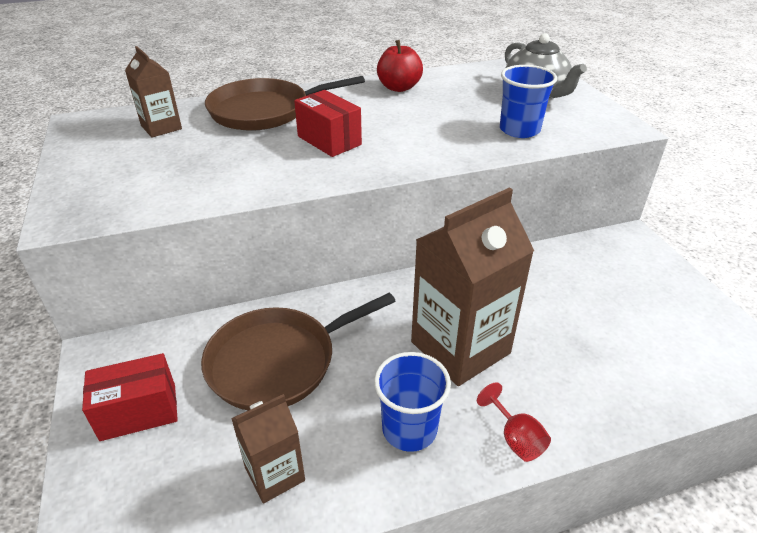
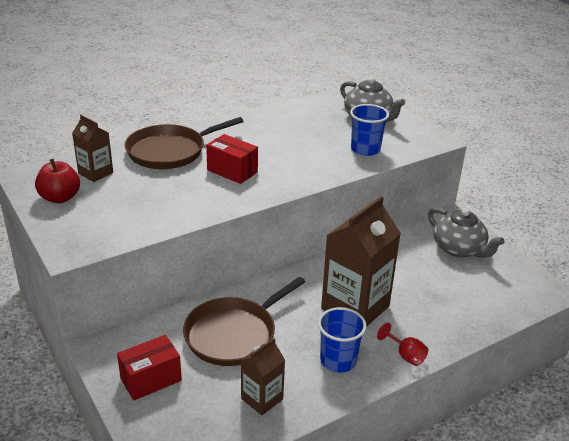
camera: 15 degrees left, 5 degrees down
(399, 87) = (265, 122): red apple -> red apple (60, 198)
(634, 282) = (459, 249): none -> grey teapot

